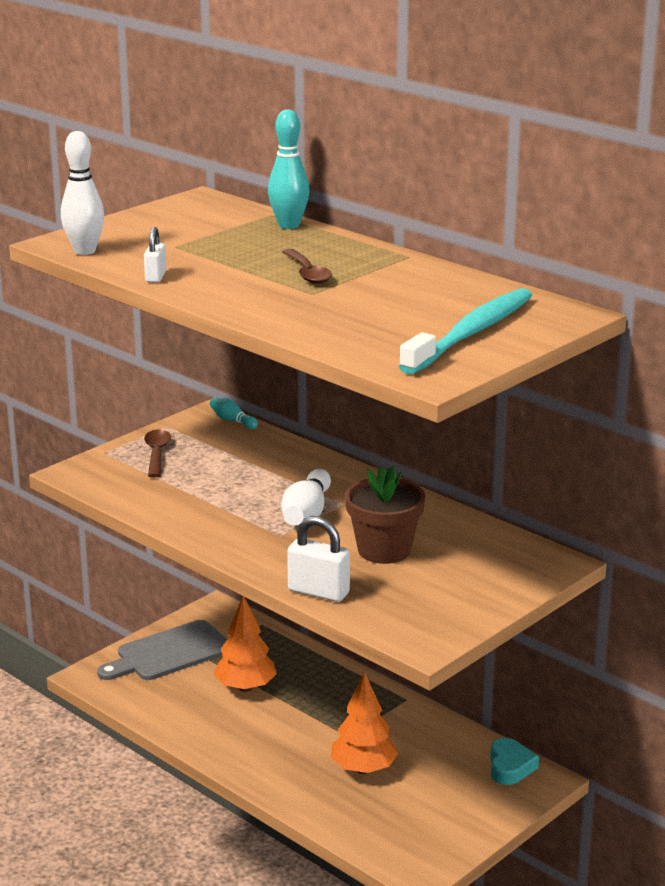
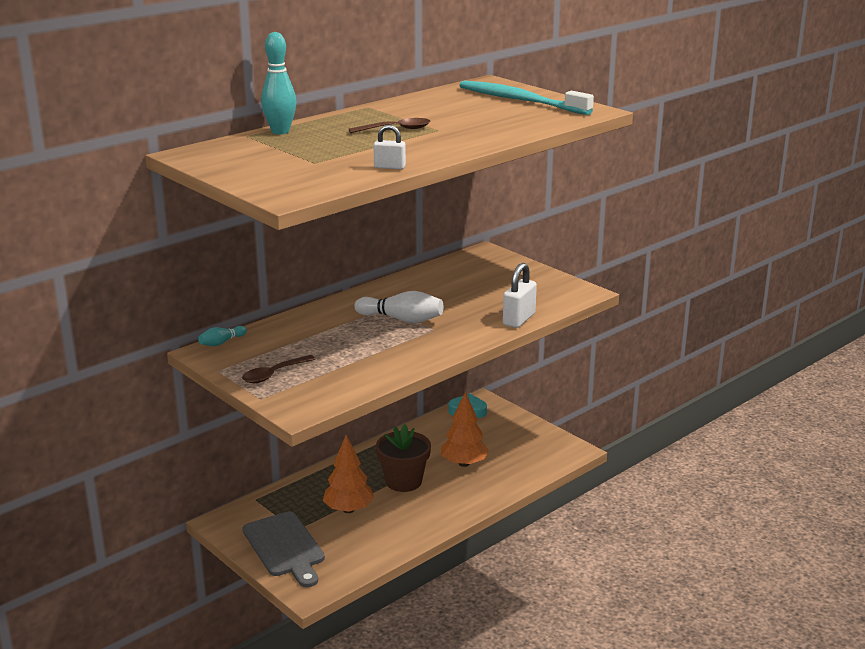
camera: 85 degrees left, 0 degrees up
(84, 251) = (314, 188): white bowling pin -> none
(157, 453) = (274, 374): brown spoon -> brown spoon turned 45 degrees counterclockwise
(384, 550) = (462, 297): brown flower pot -> brown flower pot (403, 481)

